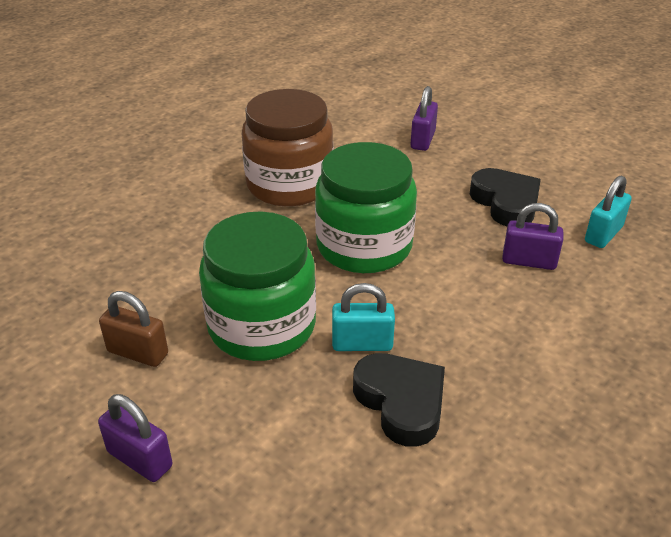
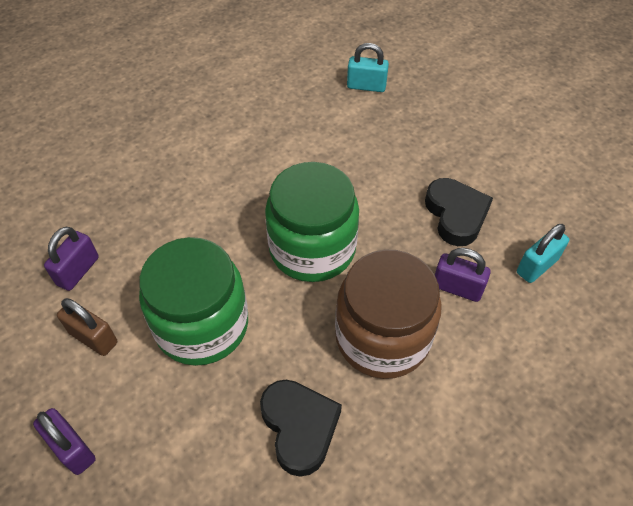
camera: 10 degrees right, 15 degrees up
(289, 184) = (264, 167): brown jar -> brown jar (382, 337)
(362, 344) = (282, 358): turquoise padlock -> turquoise padlock (366, 86)
(422, 140) = (399, 128): purple padlock -> purple padlock (78, 271)

